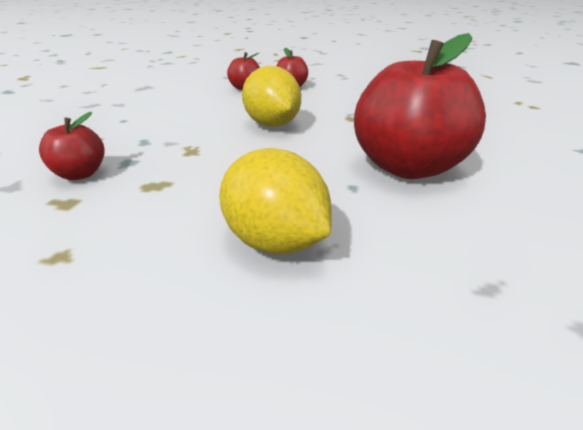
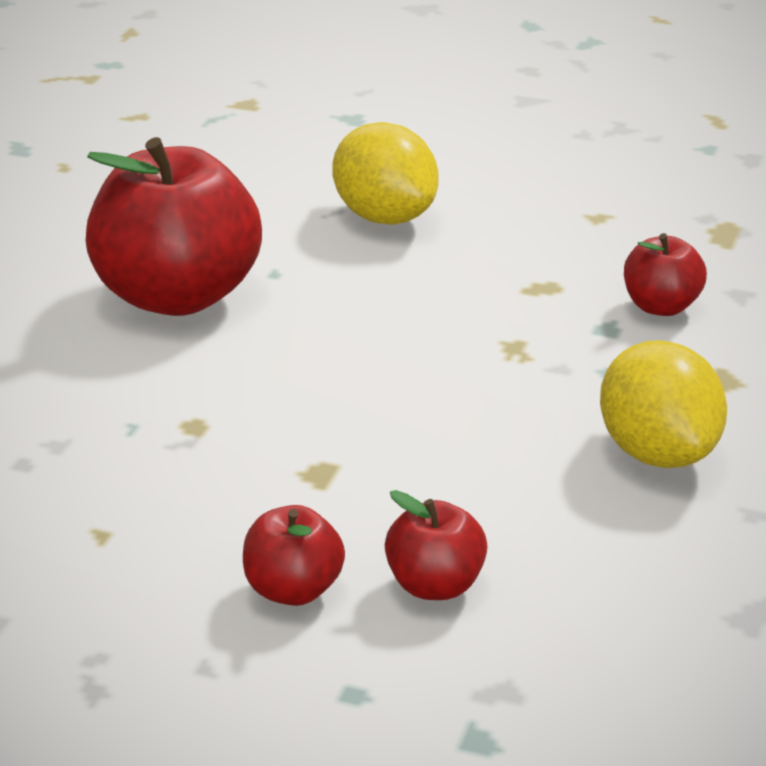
camera: 175 degrees left, 0 degrees up
(272, 125) = (370, 408): yellow lemon -> yellow lemon (658, 453)

